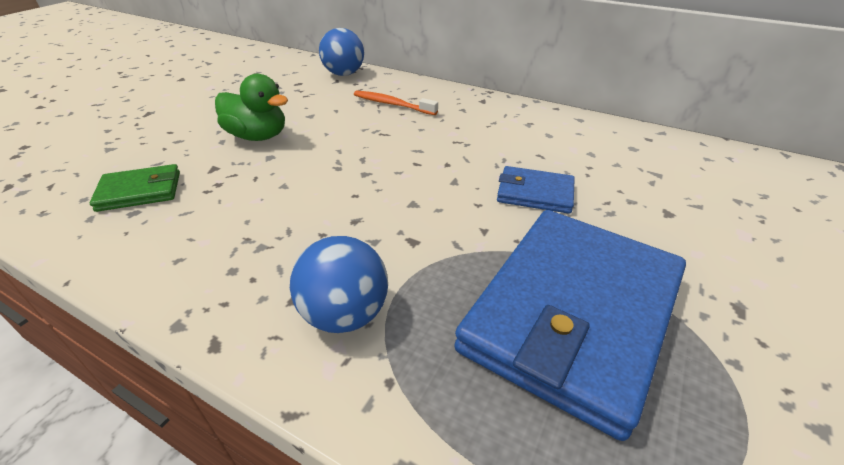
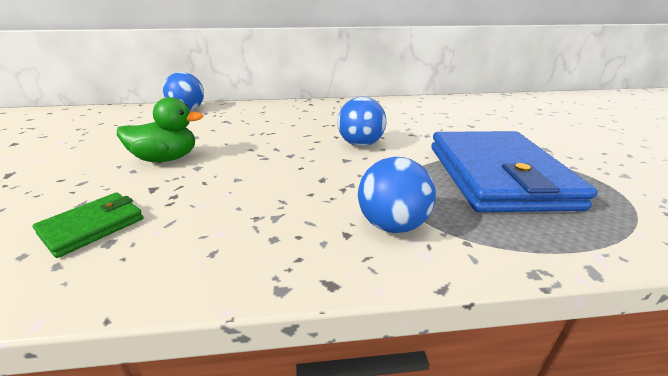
camera: 35 degrees left, 10 degrees down
(392, 104) = (253, 117): orange toothbrush -> none
(459, 187) = (360, 144): none -> blue ball
(534, 193) = (404, 135): blue wallet -> none

